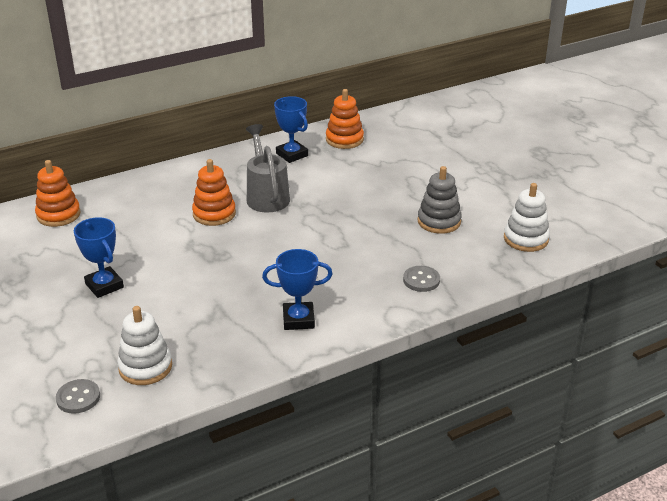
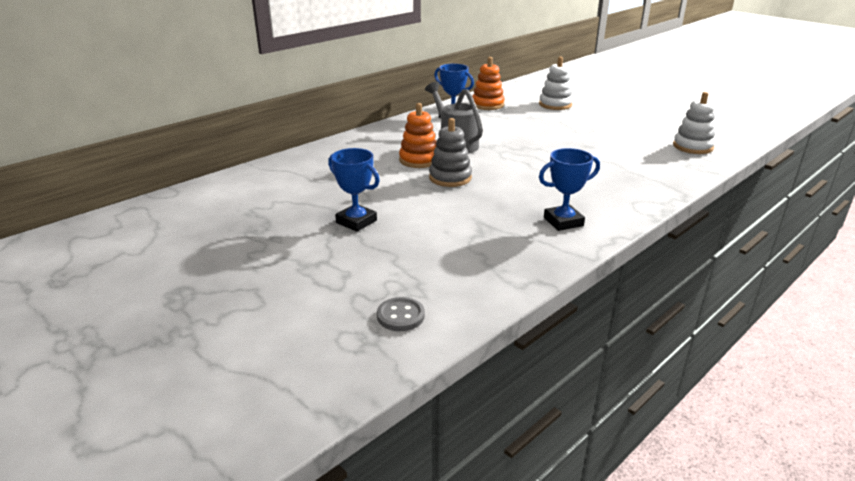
camera: 15 degrees left, 5 degrees down
(58, 215) = (270, 176): orange stacking toy -> none
(145, 367) = (450, 279): white stacking toy -> white stacking toy (555, 104)
(421, 280) = (640, 181): grey button -> none
(439, 221) = (614, 144): grey stacking toy -> grey stacking toy (450, 178)

